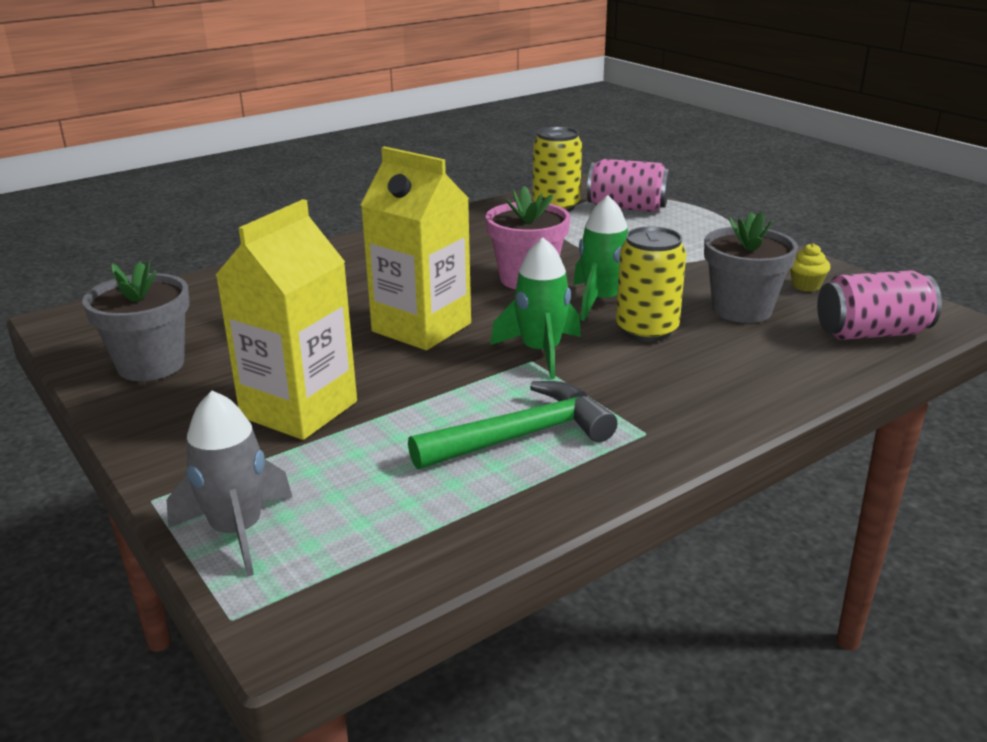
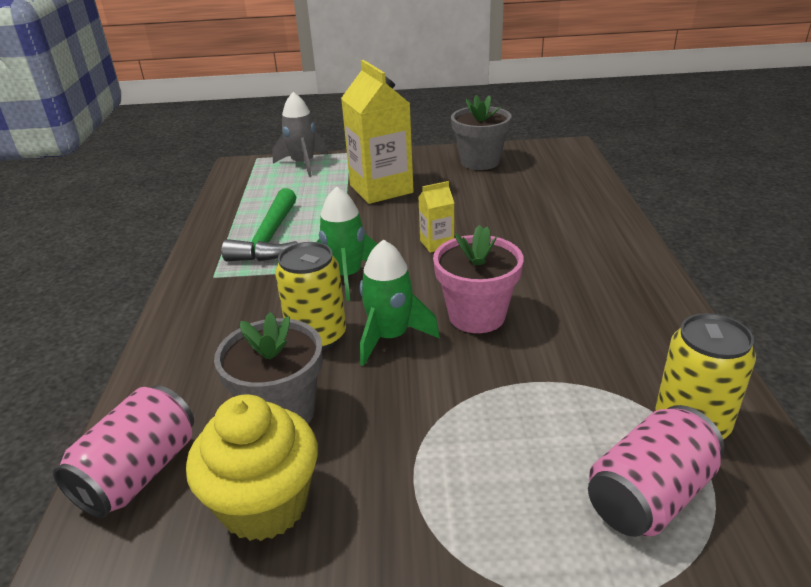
camera: 125 degrees right, 5 degrees up
(421, 327) = (437, 243): yellow carton -> yellow carton, size x0.47
(806, 286) = (265, 504): yellow cupcake -> yellow cupcake, size x2.26

